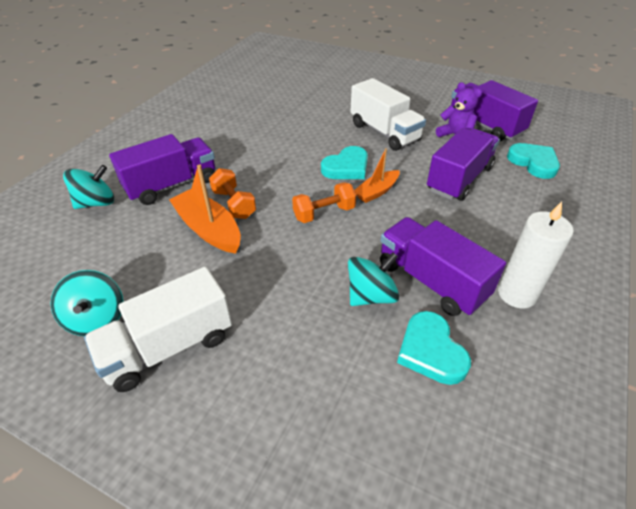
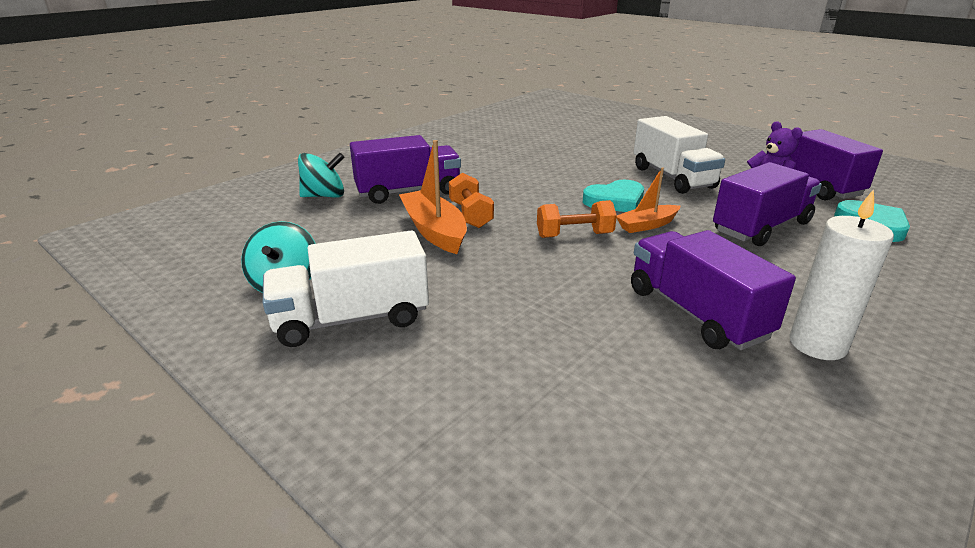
camera: 15 degrees right, 15 degrees down
(371, 295) = (610, 314): turquoise spinning top -> none
(431, 351) = (676, 379): turquoise heart -> none

